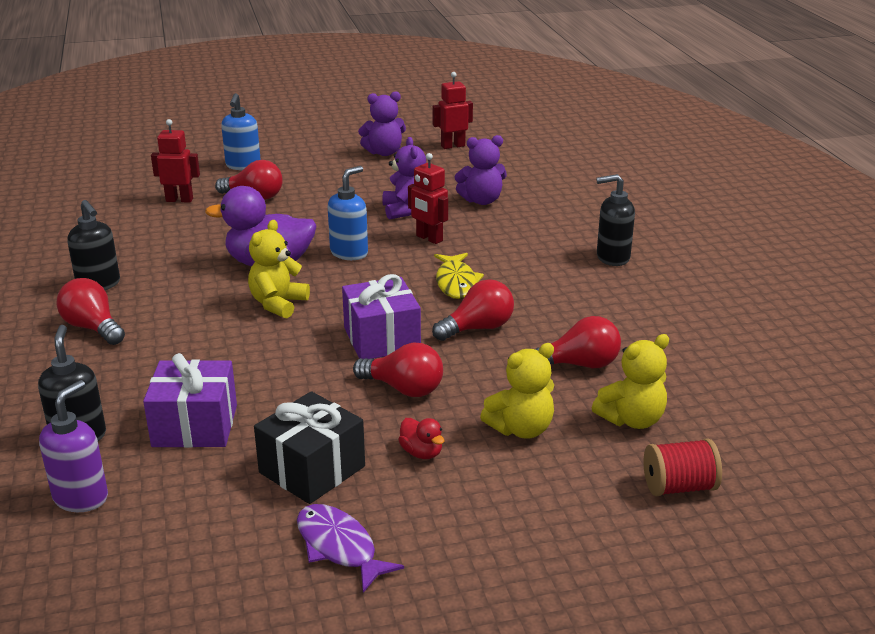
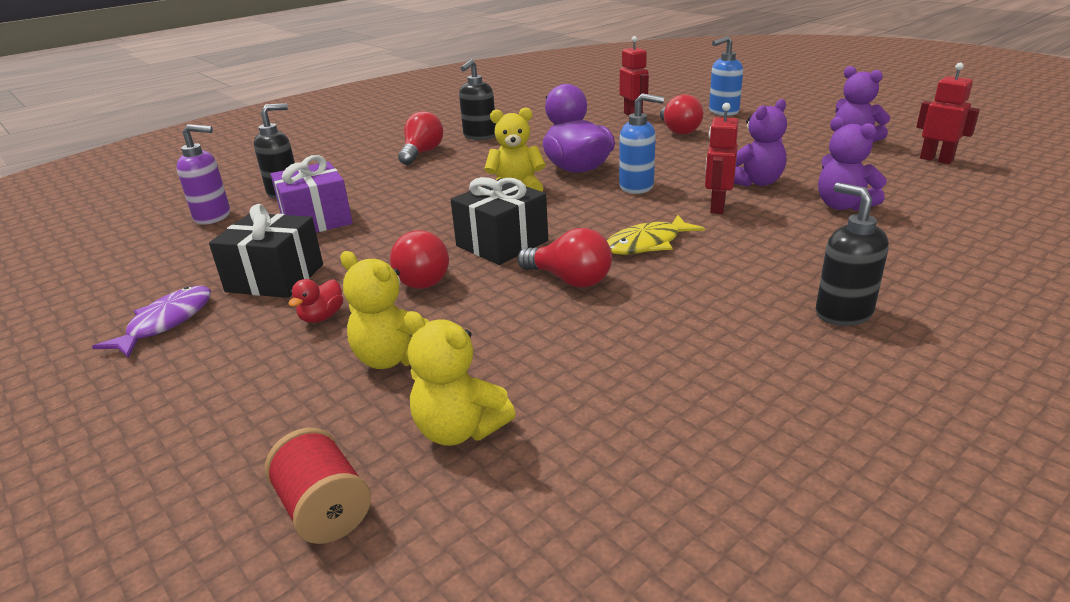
camera: 65 degrees right, 0 degrees up
(382, 339) = (502, 243): purple gift -> black gift
(579, 364) = (554, 359): red light bulb -> none

